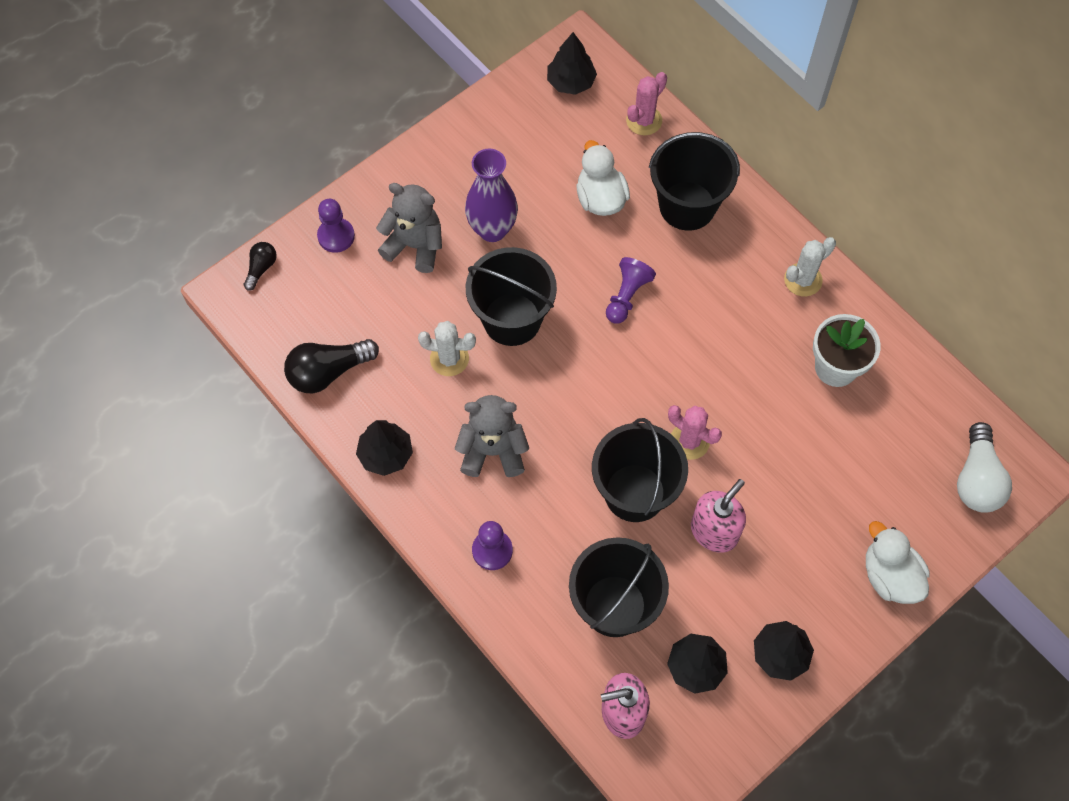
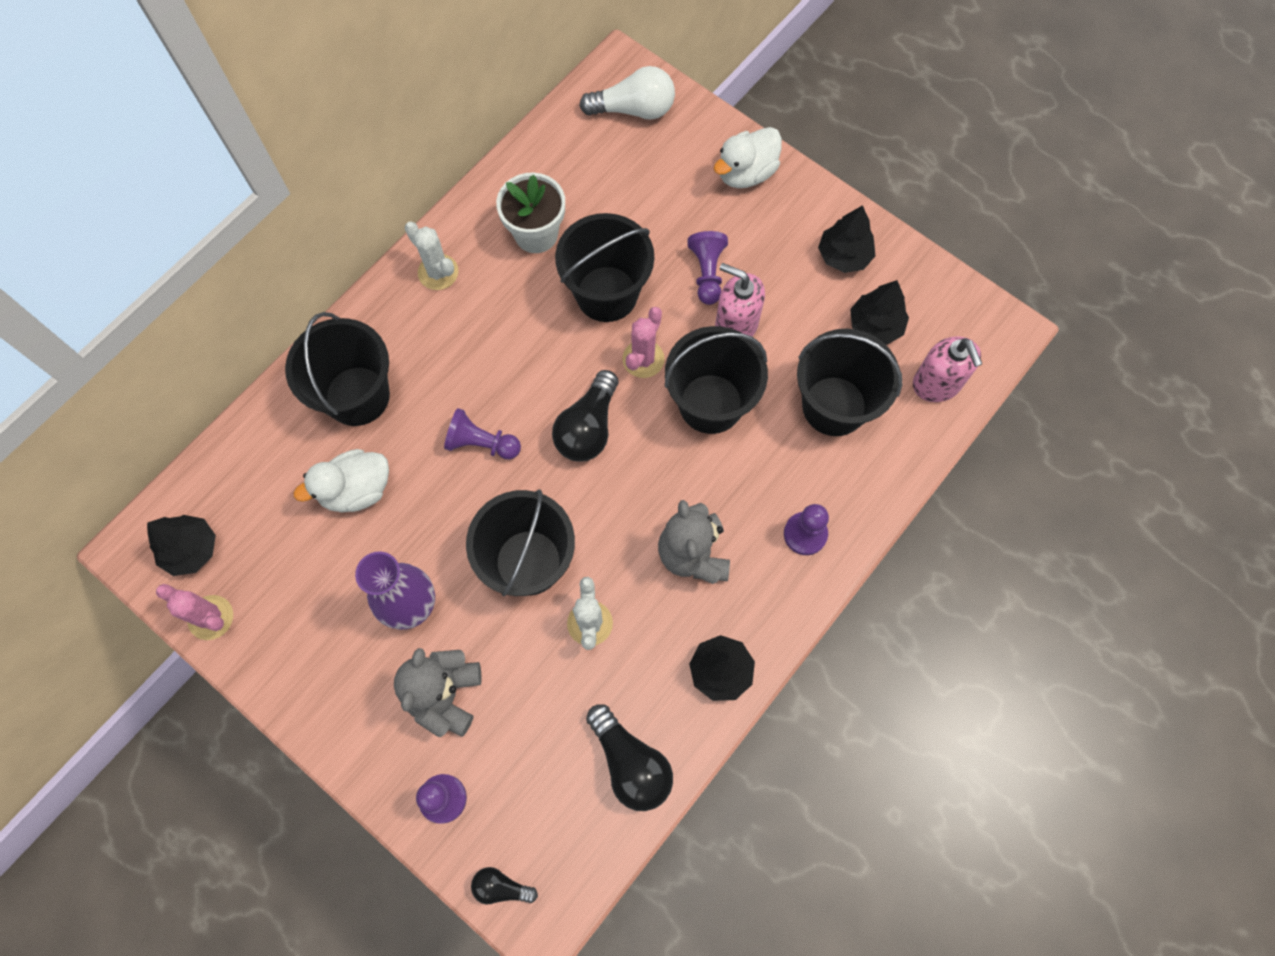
camera: 100 degrees left, 5 degrees up
(627, 383) = (588, 428): none -> black light bulb
(644, 120) = (243, 457): pink cactus -> pink cactus (211, 617)
(763, 420) = (606, 294): none -> black bucket
(775, 515) = (707, 273): none -> purple pawn

